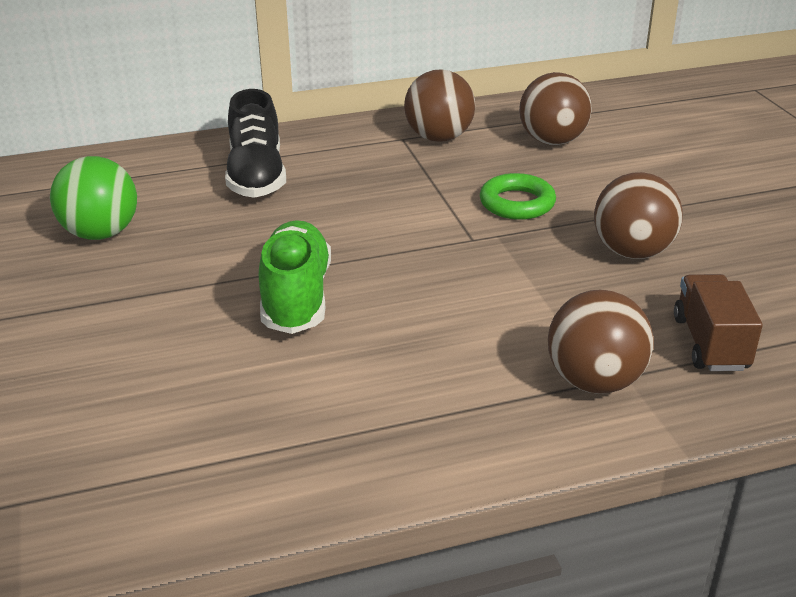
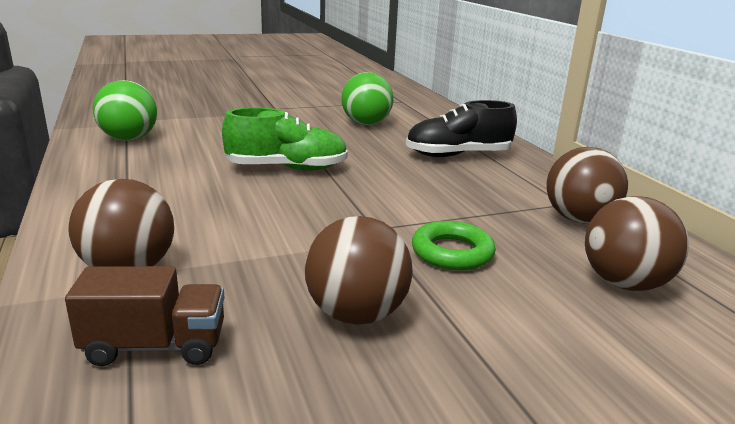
camera: 85 degrees right, 10 degrees down
(128, 475) = (129, 139): none -> green ball

